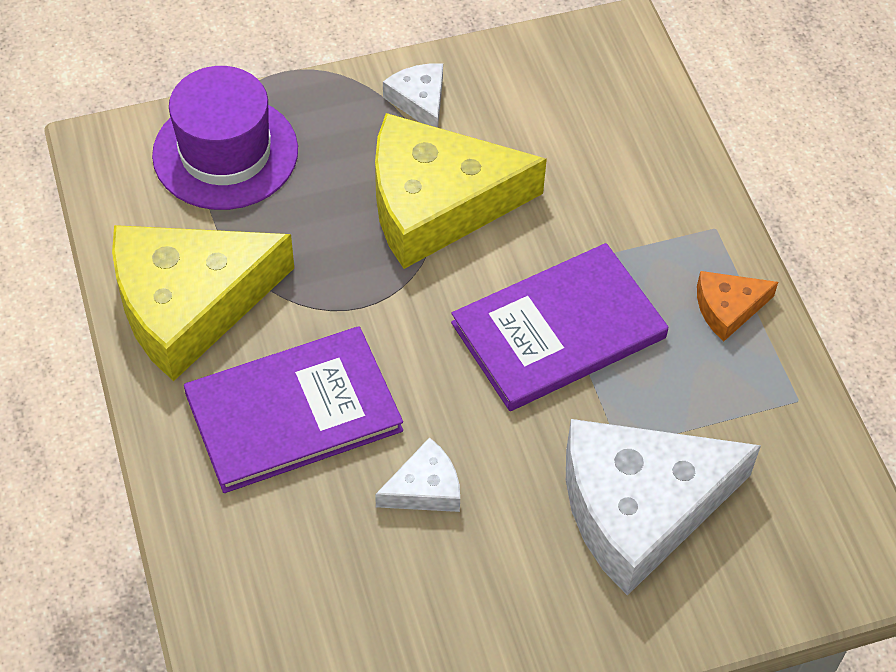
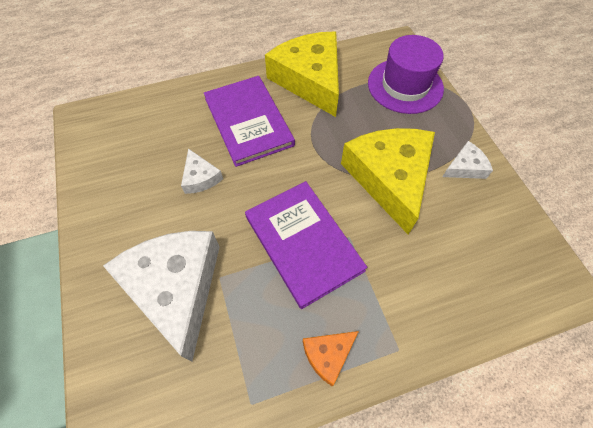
camera: 90 degrees right, 5 degrees up
(728, 308) = (328, 355): orange cheese -> orange cheese turned 105 degrees counterclockwise

